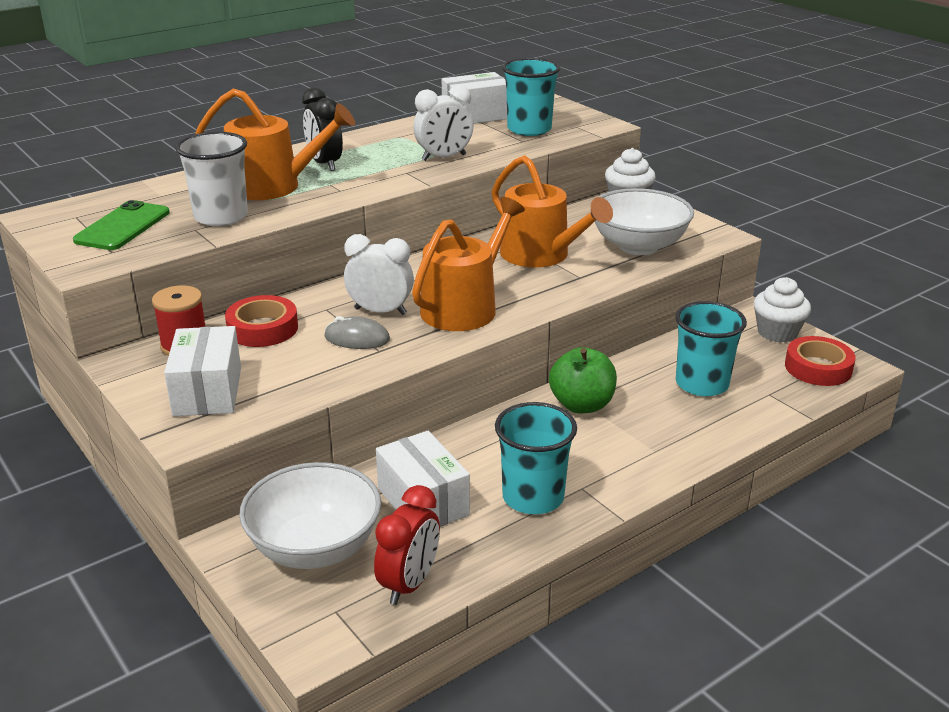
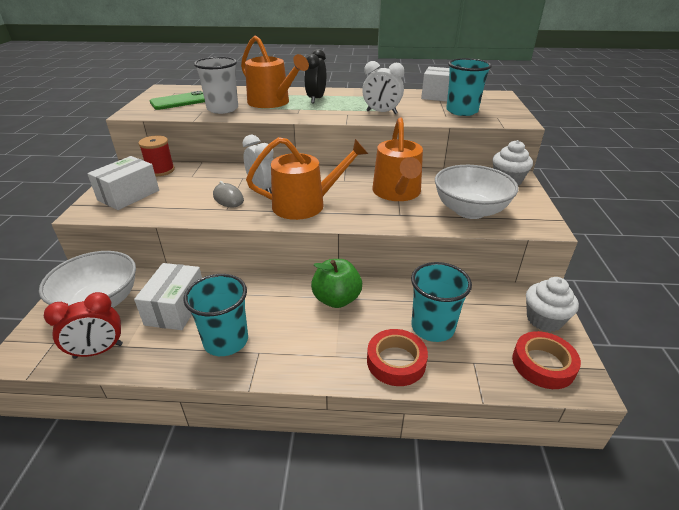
camera: 40 degrees right, 5 degrees up
(262, 328) = (201, 176): red tape -> red tape (396, 361)

